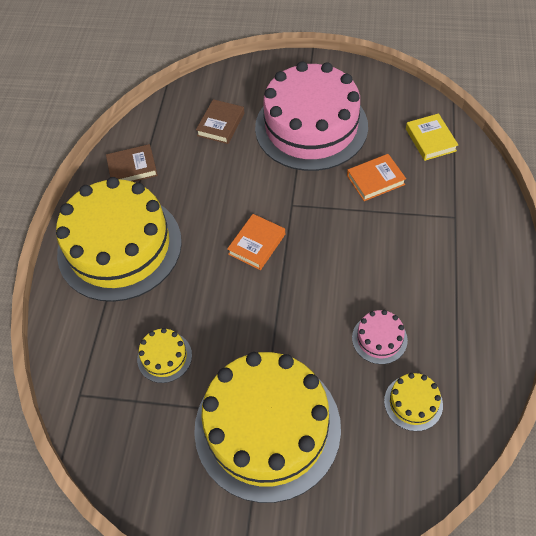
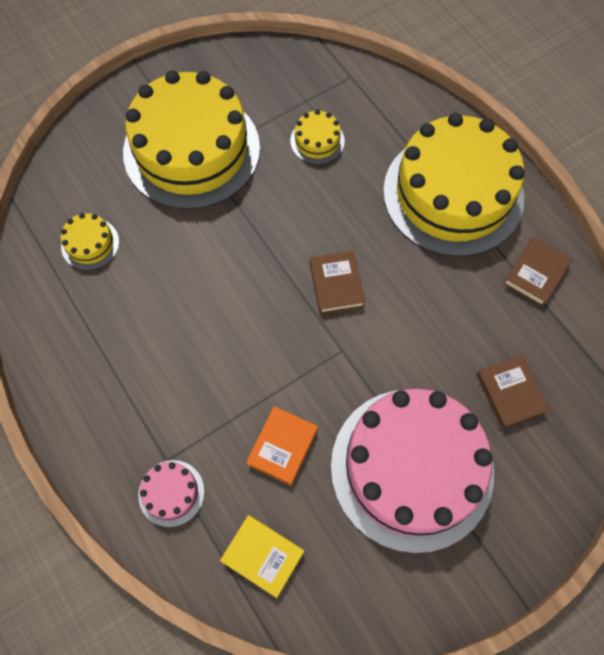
camera: 135 degrees right, 10 degrees up
(257, 244) = (336, 284): orange book -> brown book
(379, 338) = (154, 276): pink cake -> pink cake (171, 493)

